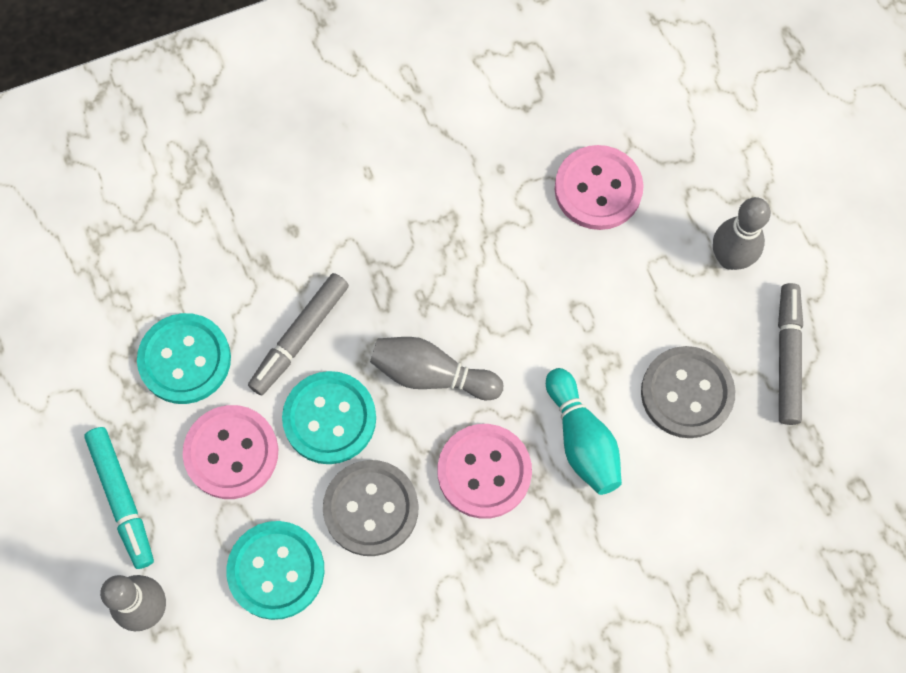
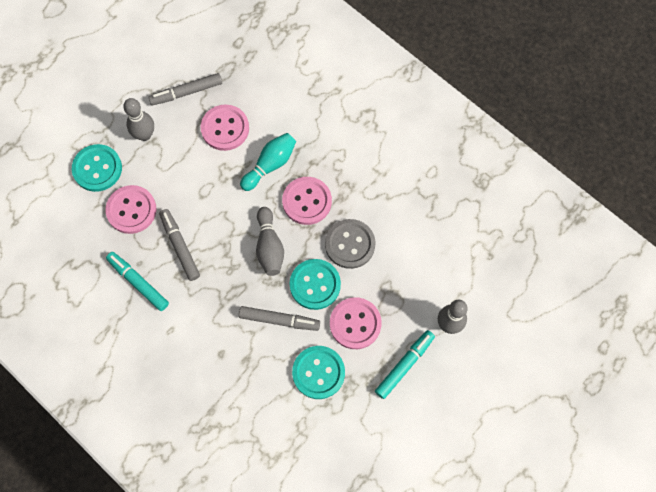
camera: 115 degrees left, 0 degrees up
(276, 570) = (401, 273): turquoise button -> turquoise button (97, 169)
(468, 155) = (138, 283): none -> turquoise marker
(499, 237) = (180, 246): none -> grey marker
(687, 393) = (225, 128): grey button -> pink button

